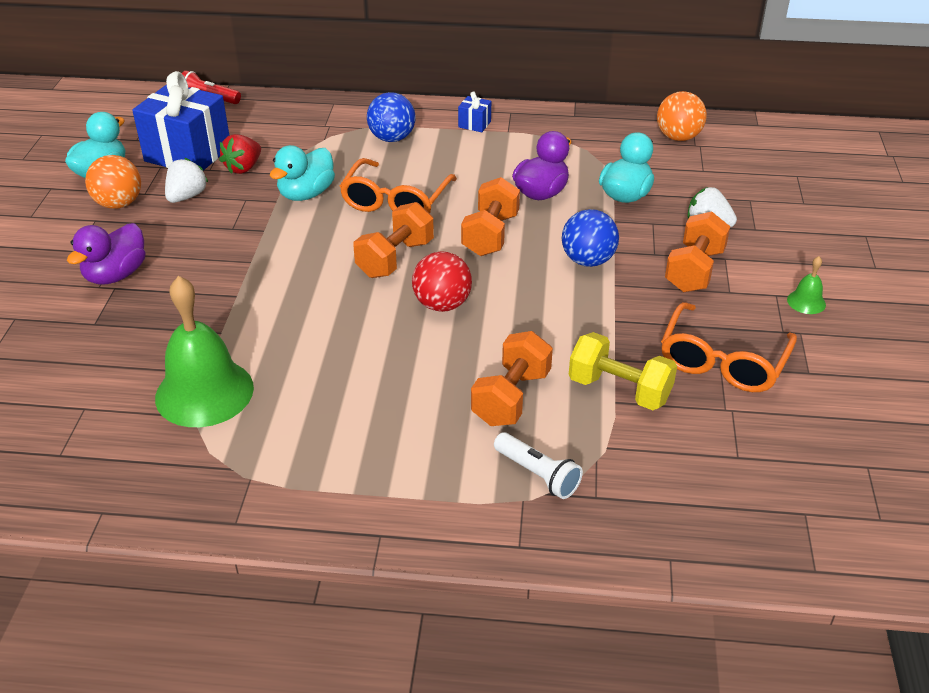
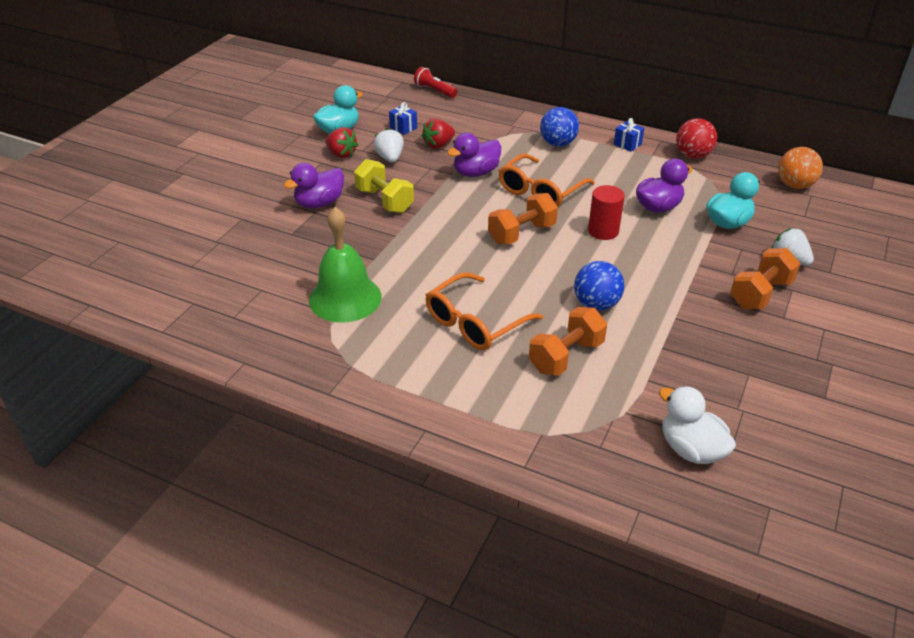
camera: 20 degrees right, 0 degrees up
(119, 204) = (341, 154): orange ball -> red strawberry
(187, 196) = (390, 158): white strawberry -> white strawberry turned 60 degrees counterclockwise
(188, 154) = (403, 128): blue gift -> blue gift, size x0.42
(306, 194) = (476, 173): turquoise duck -> purple duck
(442, 304) = (543, 275): red ball -> red ball (693, 155)
(490, 235) = (603, 231): orange dumbbell -> red cylinder
(537, 474) = (561, 418): white flashlight -> none
(588, 261) = (673, 267): blue ball -> blue ball (596, 304)
(619, 390) = (655, 371): yellow dumbbell -> yellow dumbbell (384, 201)
(696, 471) = (691, 449): none -> white duck
(722, 361) = (752, 370): orange glasses -> orange glasses (475, 323)
(806, 302) = (849, 340): green bell -> none

